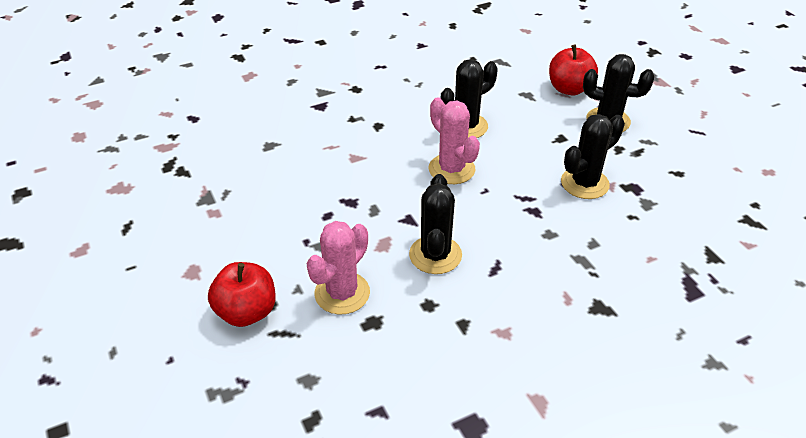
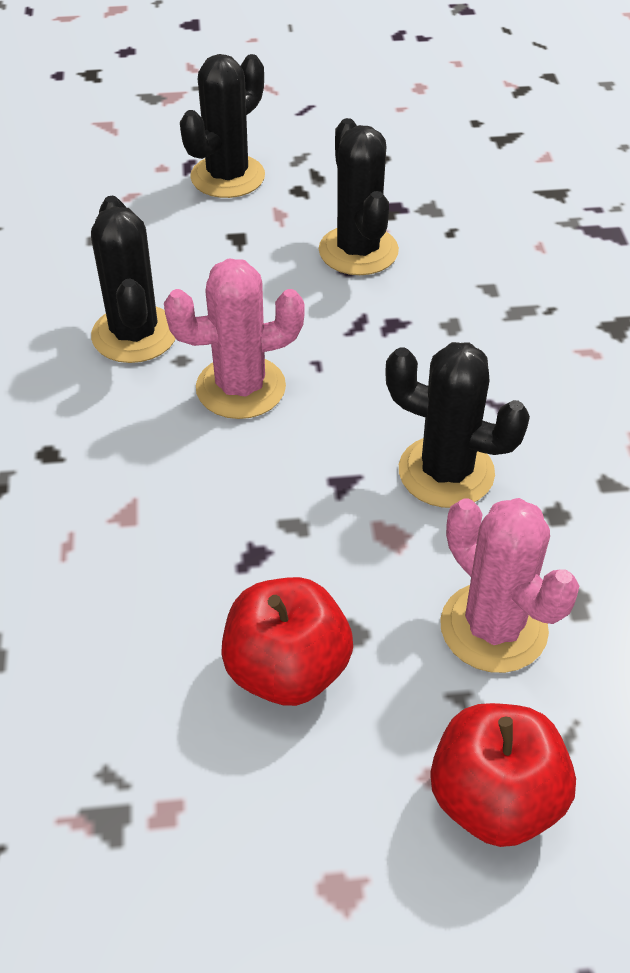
camera: 70 degrees left, 5 degrees up
(569, 89) = (119, 186): red apple -> red apple (287, 670)

